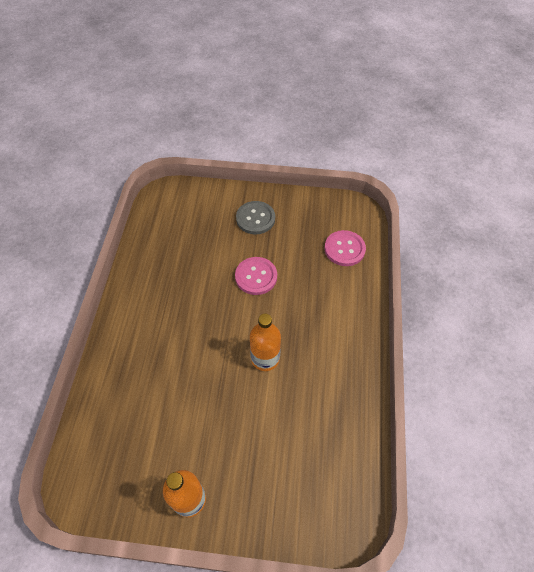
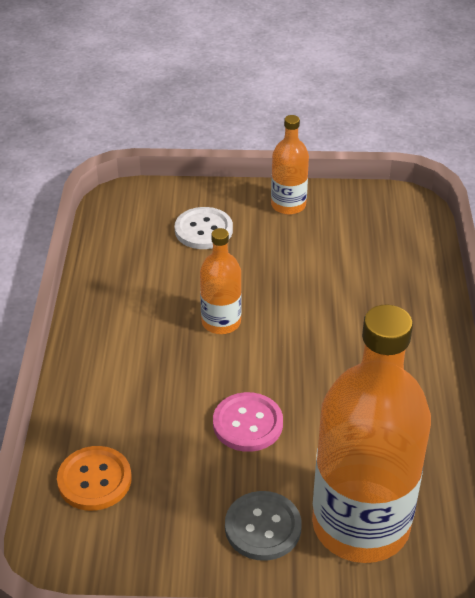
camera: 175 degrees right, 15 degrees down
(205, 216) = (360, 524): none -> orange bottle
(271, 468) = (203, 230): none -> white button
(344, 249) = (94, 480): pink button -> orange button

